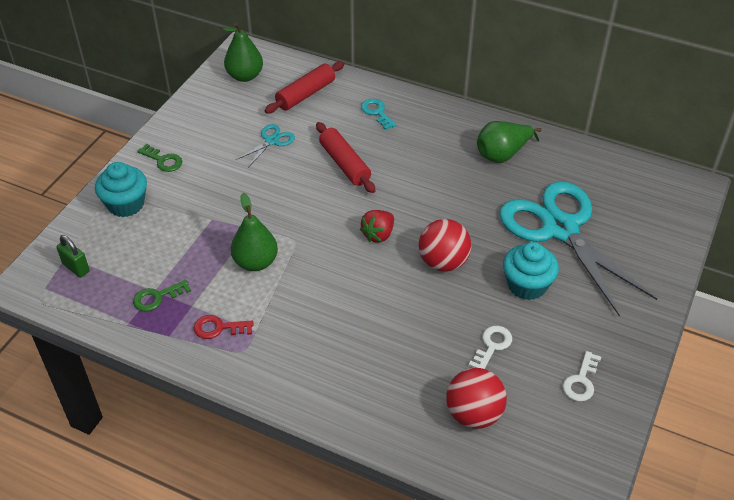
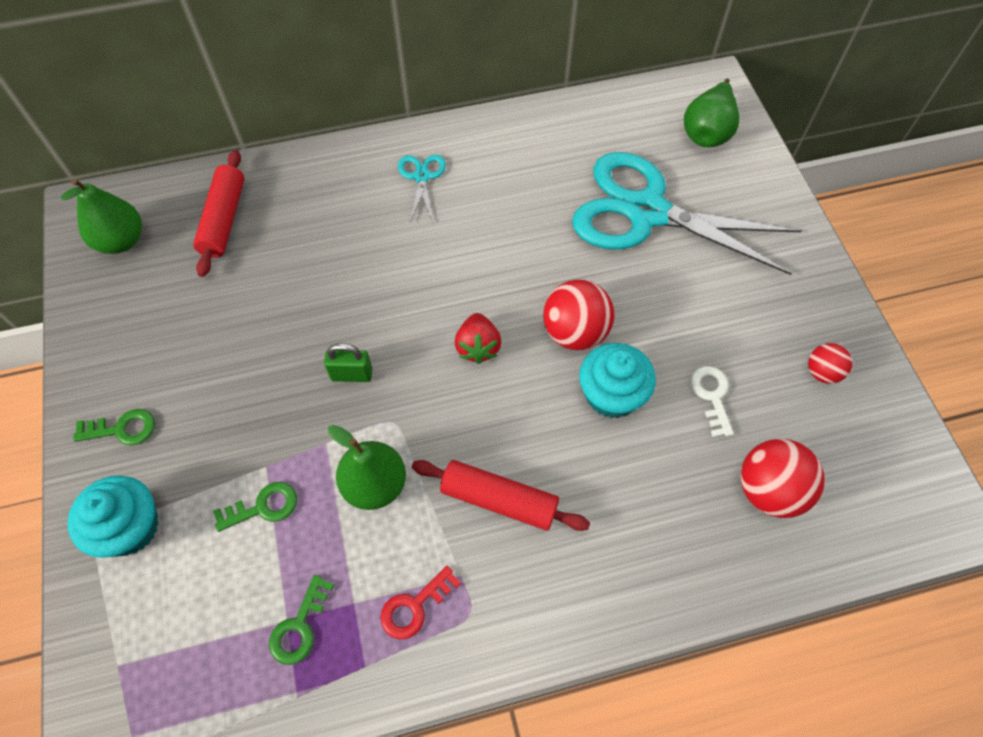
camera: 40 degrees left, 15 degrees up
(76, 268) = (148, 671): green padlock -> green padlock (352, 374)
(192, 236) = (263, 507): none -> green key
(271, 141) = (240, 309): turquoise scissors -> turquoise scissors (422, 177)
(345, 164) = (357, 282): red rolling pin -> red rolling pin (499, 500)
(377, 112) = (331, 192): turquoise key -> none
(502, 154) = (513, 160): green pear -> green pear (707, 132)
(527, 285) = (677, 300): turquoise cupcake -> turquoise cupcake (611, 394)
(581, 381) = (822, 372): white key -> red ball

